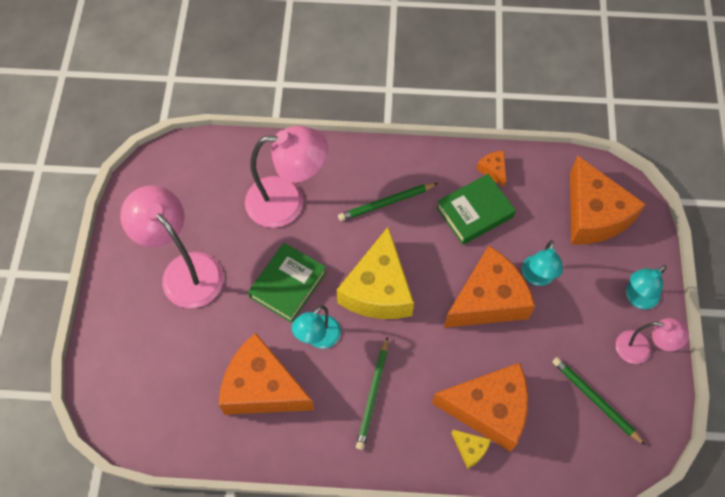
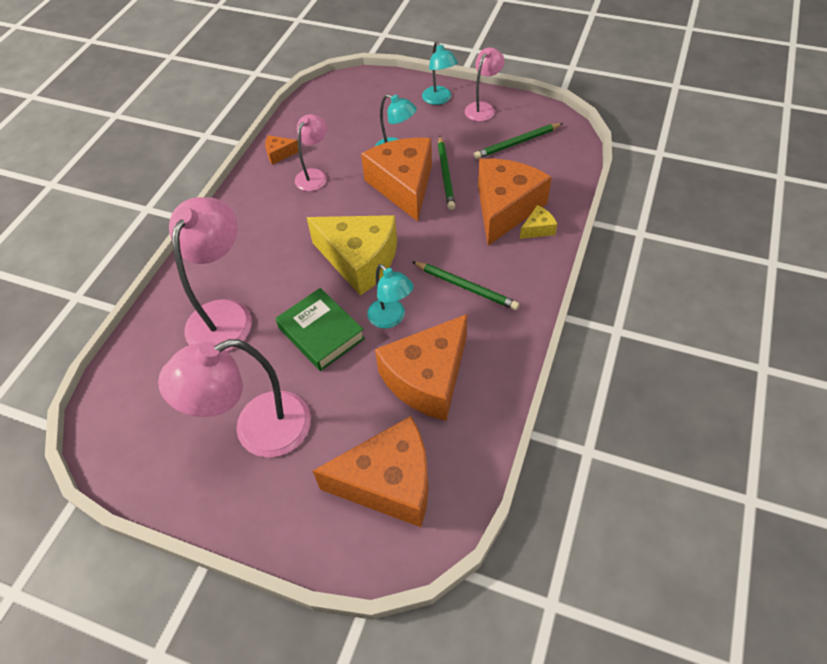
camera: 70 degrees left, 10 degrees down
(386, 203) = (271, 235): green pencil -> green pencil (445, 174)
(474, 212) = (314, 175): green book -> pink lamp
(593, 215) = (355, 105): orange cheese -> orange cheese (389, 483)

